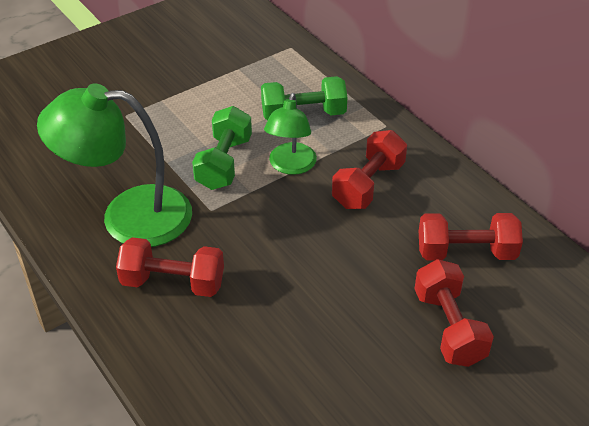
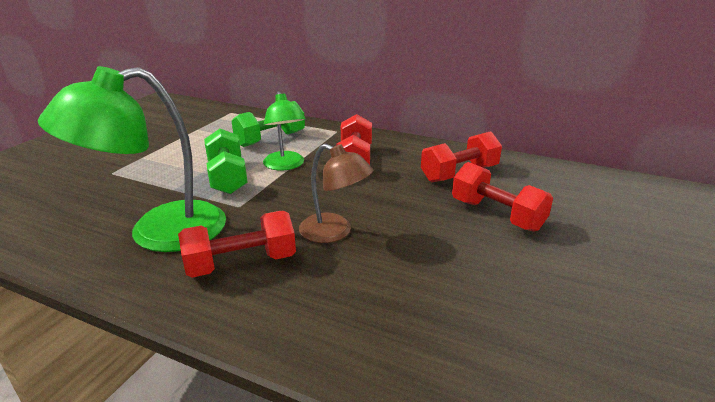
camera: 30 degrees left, 15 degrees down
(273, 281) = (334, 232): none -> brown lamp

